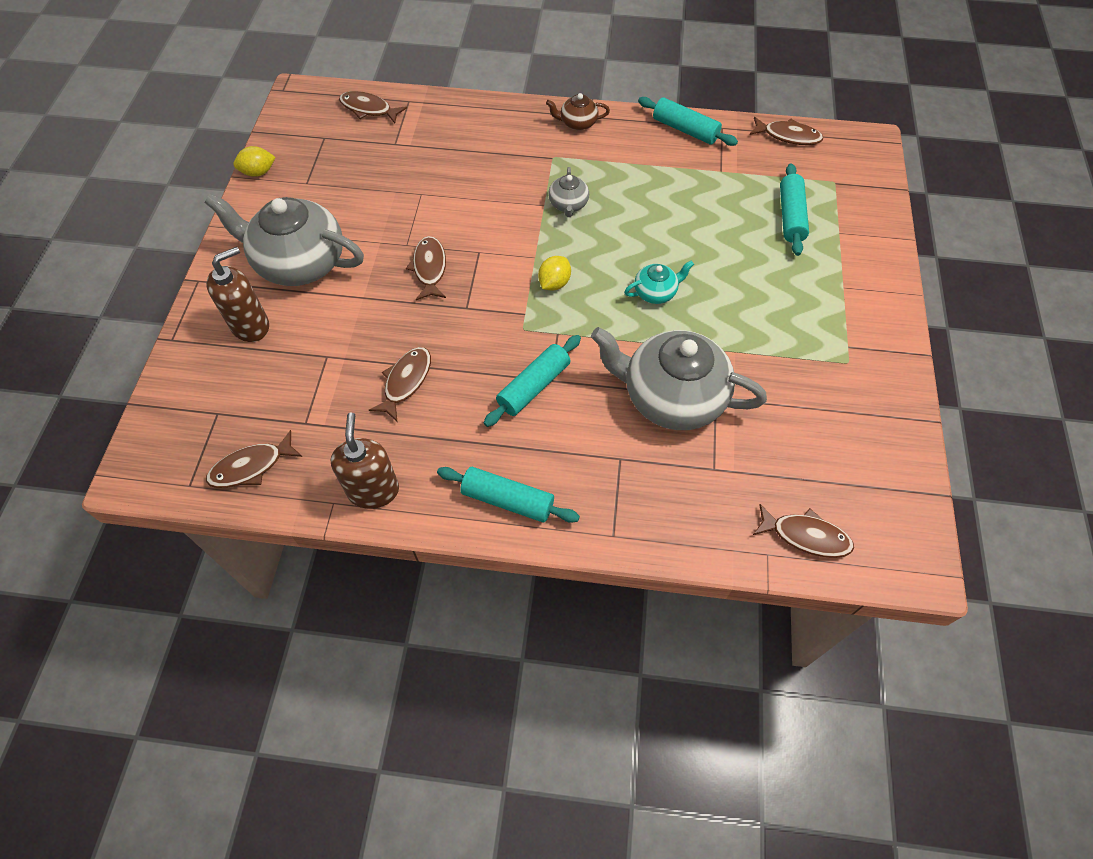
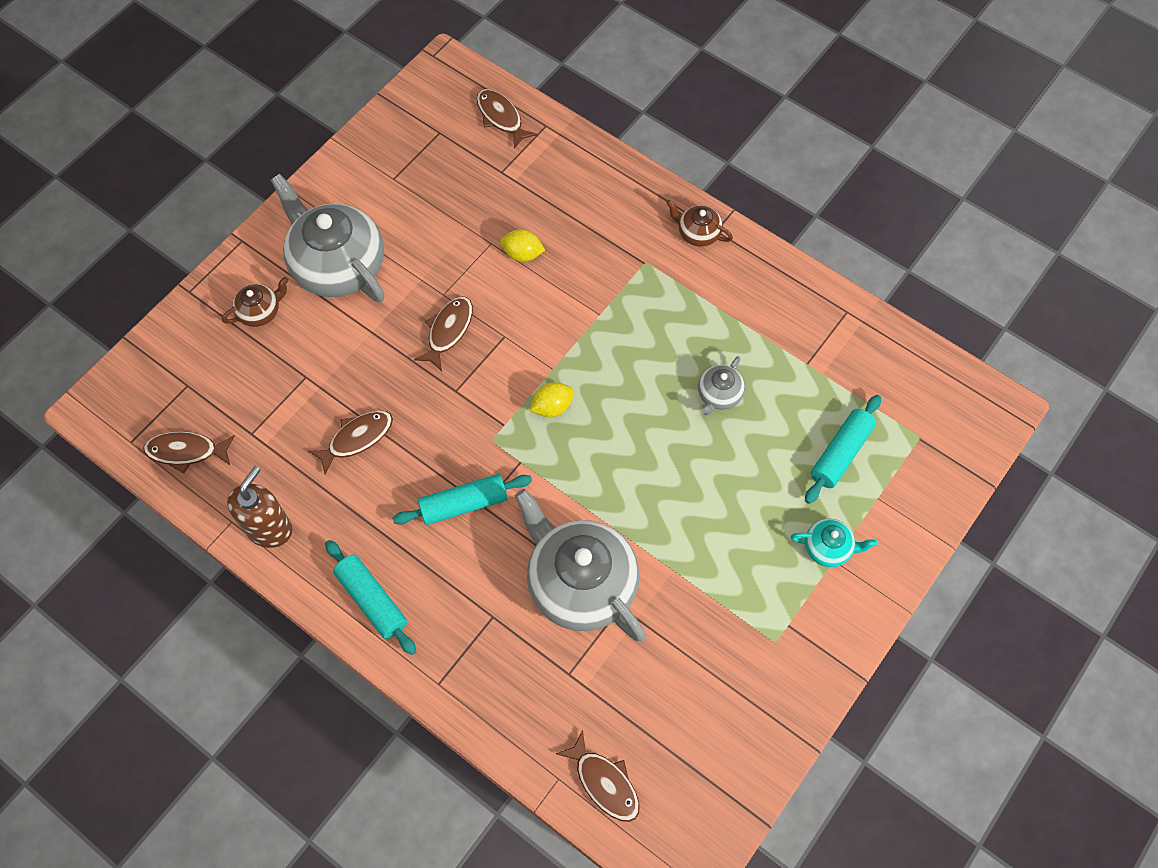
camera: 30 degrees right, 5 degrees up
(251, 326) = (260, 311): brown soap dispenser -> brown teapot
(258, 172) = (357, 145): yellow lemon -> yellow lemon (522, 254)
(568, 204) = (624, 326): grey teapot -> grey teapot (719, 395)
(655, 292) = (642, 467): turquoise teapot -> turquoise teapot (828, 548)
(685, 130) = (805, 295): turquoise rolling pin -> none
(788, 136) = (912, 357): brown fish -> none

